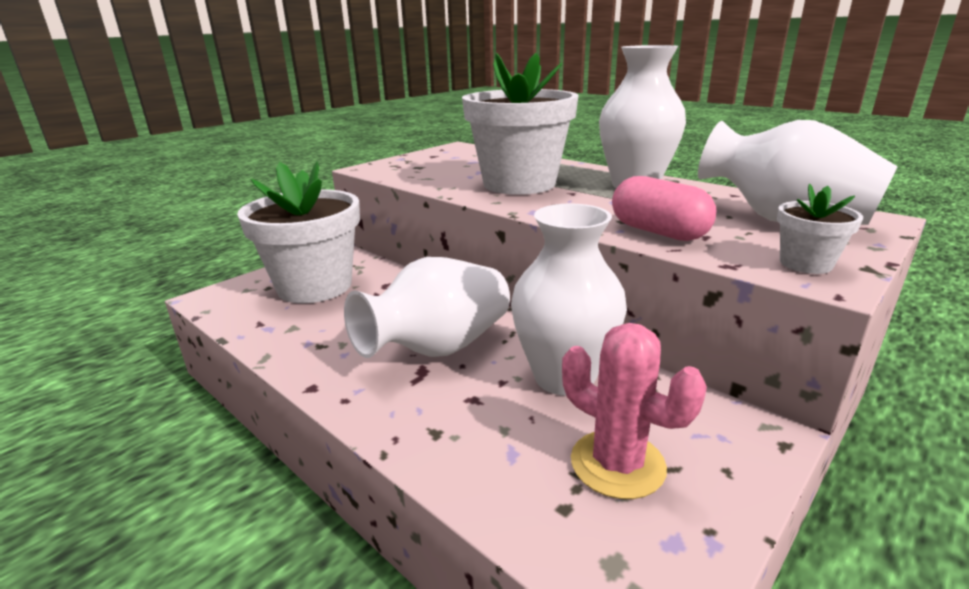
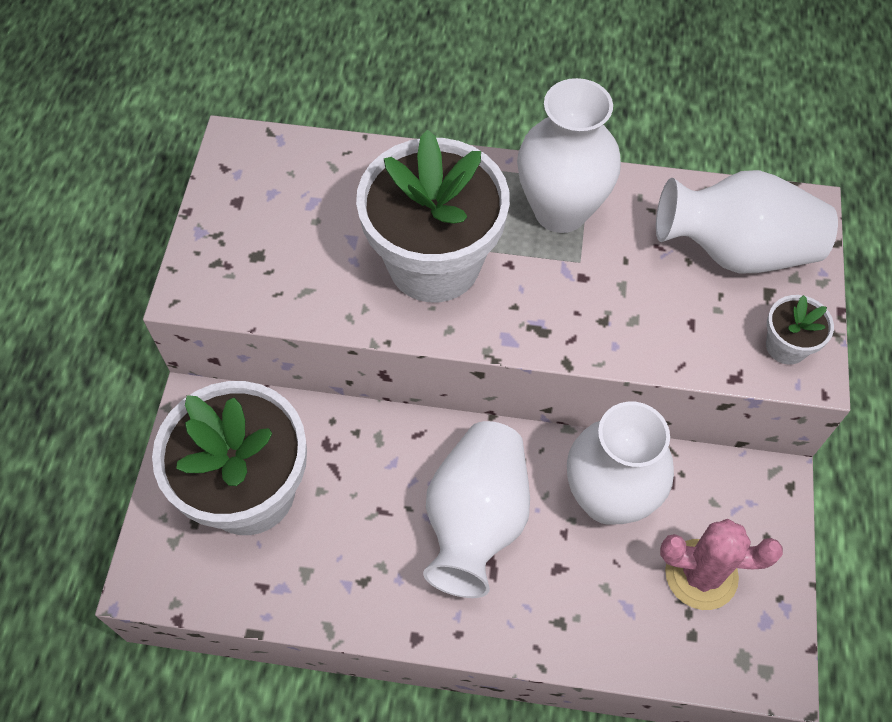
camera: 35 degrees left, 35 degrees up
(658, 232) = (650, 334): pink capsule -> none

